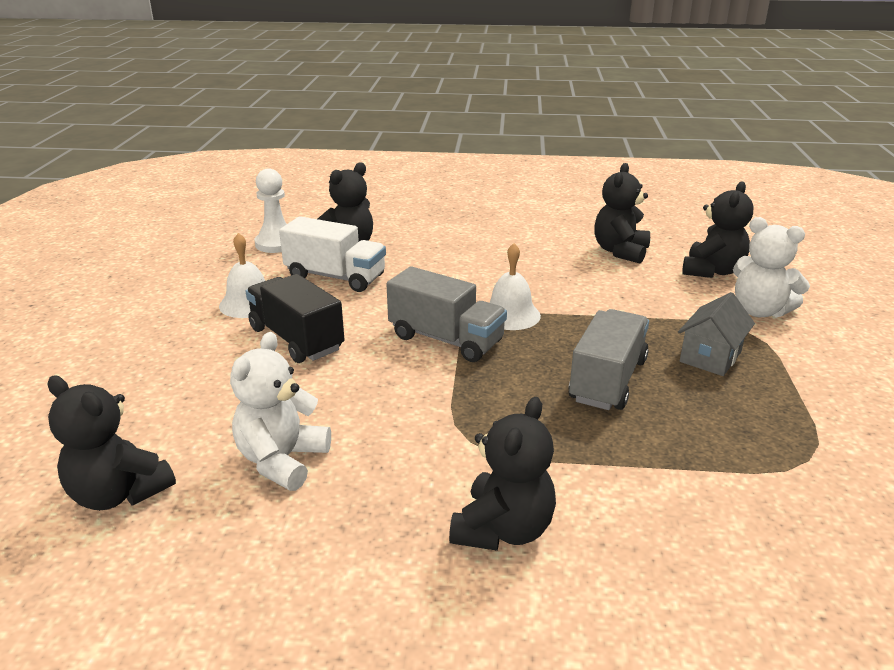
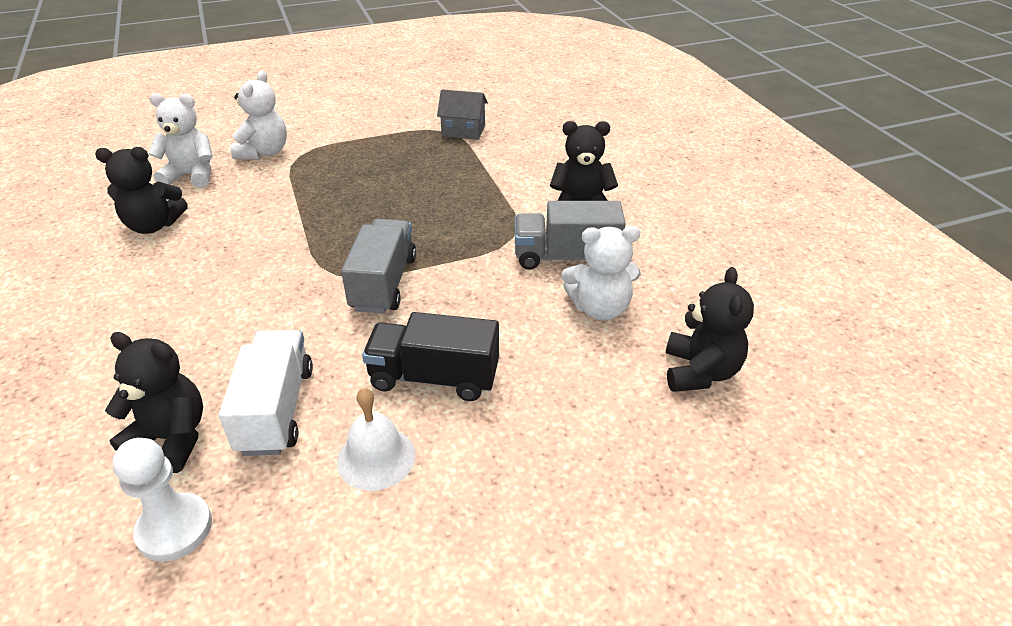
camera: 115 degrees left, 10 degrees up
(296, 339) = (434, 378): black truck -> black truck turned 75 degrees clockwise
(510, 314) = (320, 260): white bell -> none
(607, 380) = (403, 198): grey truck -> grey truck (566, 257)
(710, 357) = (346, 165): grey house -> grey house (463, 131)
(712, 271) = (191, 176): black teddy bear -> white teddy bear

